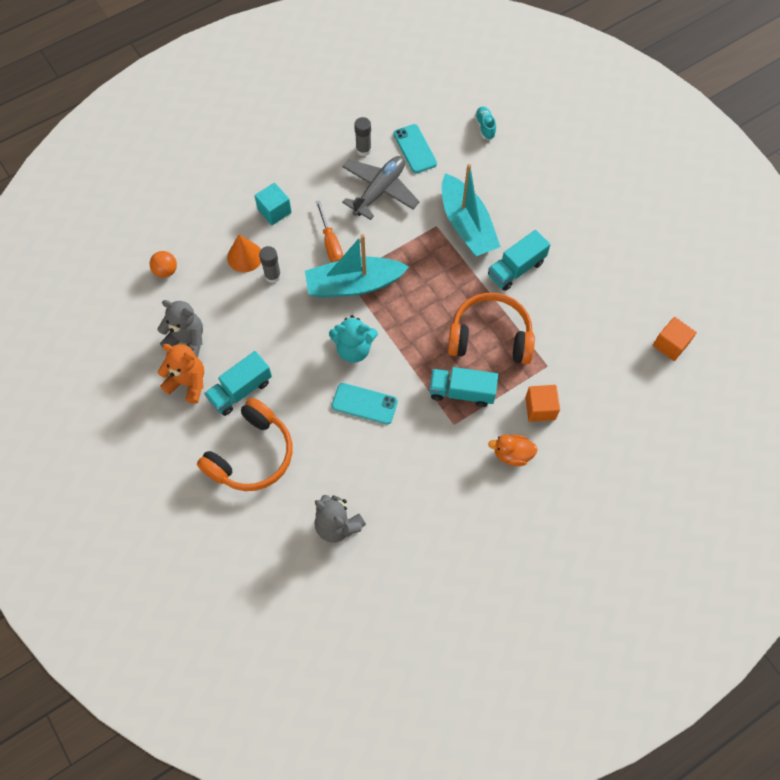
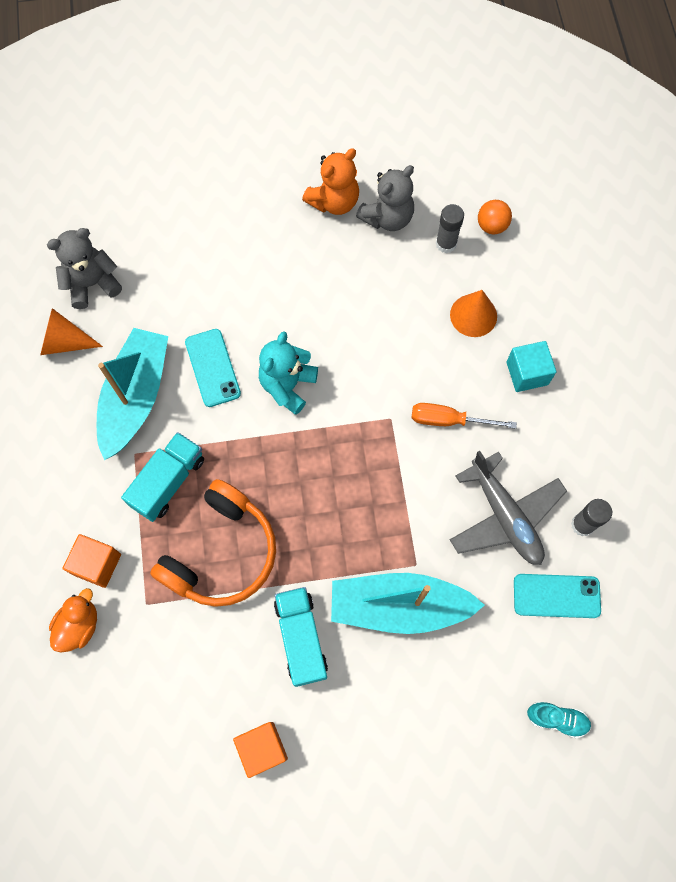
camera: 115 degrees right, 5 degrees up
(240, 390) = (298, 248): turquoise truck -> none
(251, 454) = (216, 232): orange headphones -> none
(273, 276) = (431, 336): grey glue stick -> grey glue stick (446, 243)
(354, 284) = (375, 422): turquoise boat -> turquoise boat (136, 397)
(364, 404) = (212, 368): turquoise phone -> turquoise phone turned 60 degrees counterclockwise
(395, 518) = (65, 342): none -> orange cone
(512, 454) = (61, 501): orange duck -> orange duck (79, 625)
(670, 344) = (86, 789): orange cube -> orange cube (262, 748)

